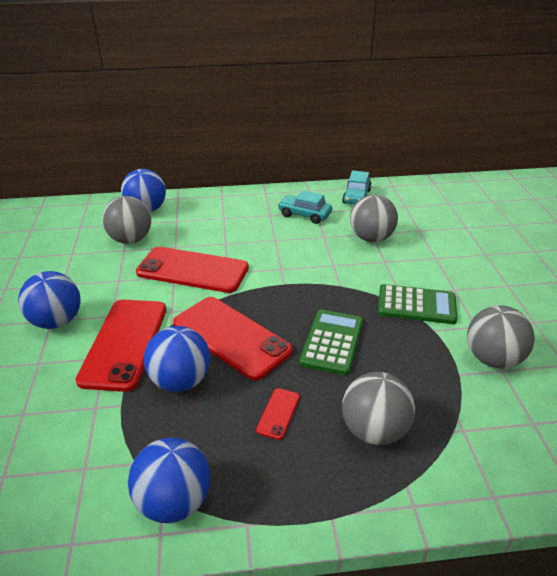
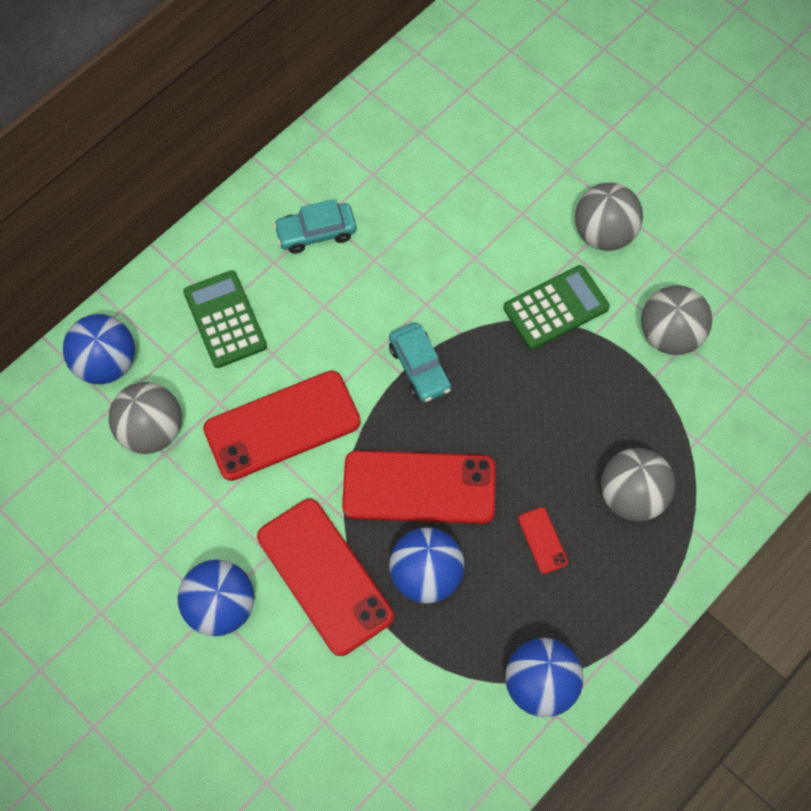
camera: 40 degrees left, 30 degrees up
(332, 342) = (518, 421): green calculator -> green calculator (225, 319)
(356, 197) = (347, 150): turquoise car -> turquoise car (419, 368)
(371, 238) = (429, 225): grey ball -> grey ball (604, 233)

